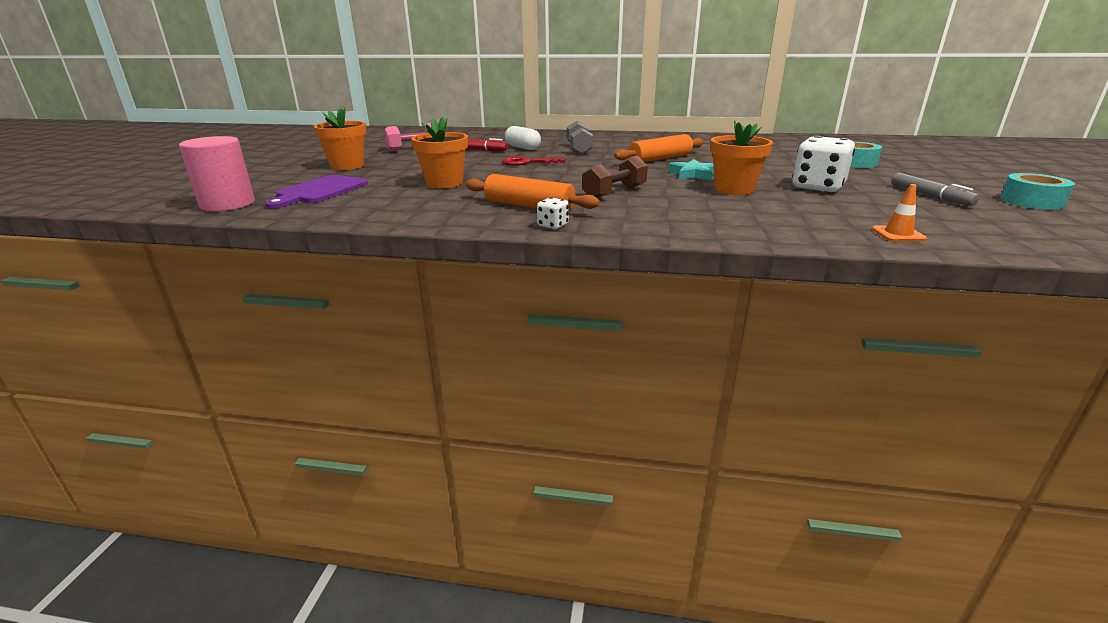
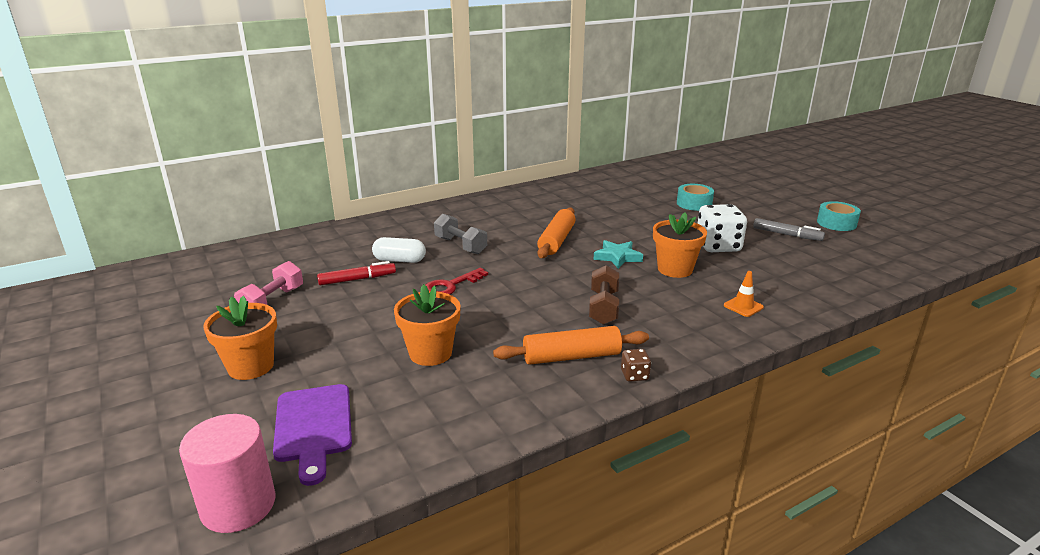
camera: 40 degrees left, 0 degrees up
(553, 225) = (634, 375): white dice -> brown dice
(898, 234) = (830, 288): orange traffic cone -> orange traffic cone (743, 306)

